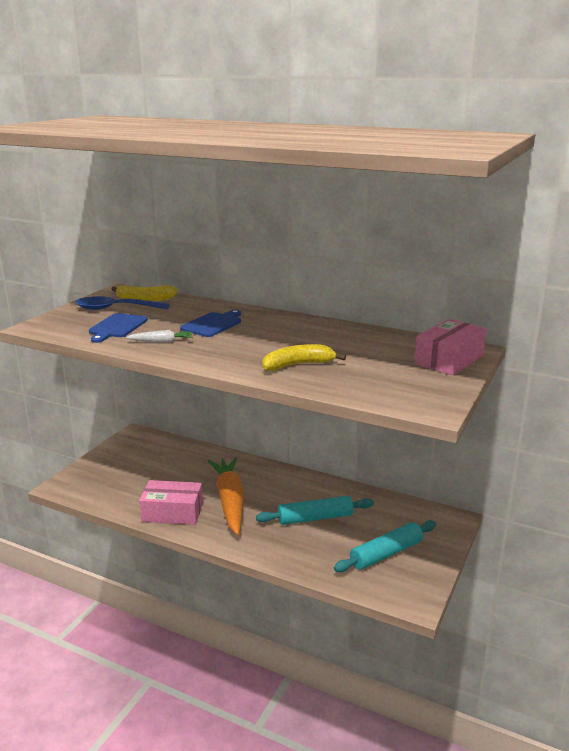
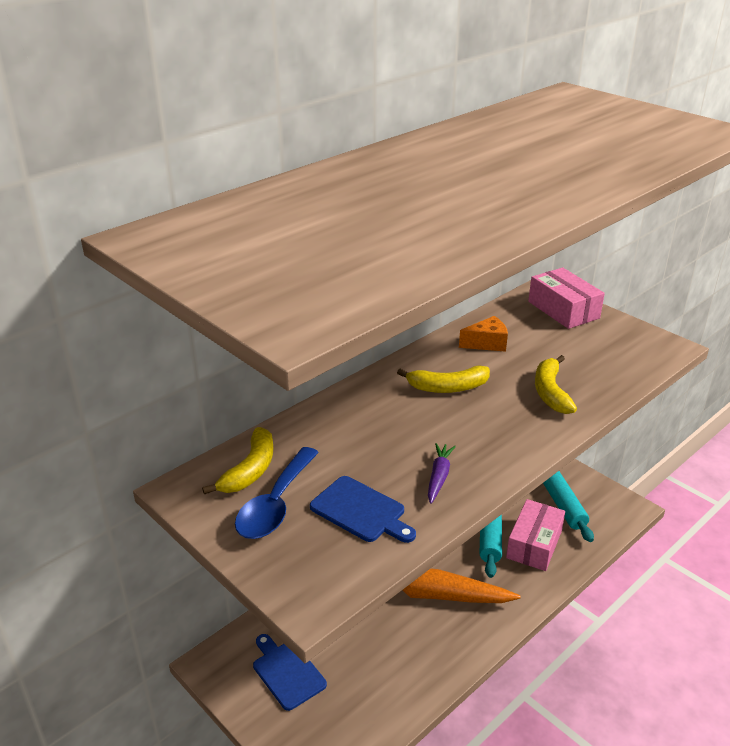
camera: 70 degrees left, 10 degrees up
(161, 341) = (439, 477): white carrot -> purple carrot
(172, 512) = (436, 654): pink box -> pink box (534, 544)
(213, 324) = (394, 425): blue cutting board -> blue cutting board (287, 672)
(274, 333) = (448, 387): none -> yellow banana
(352, 338) = (487, 343): none -> orange cheese

